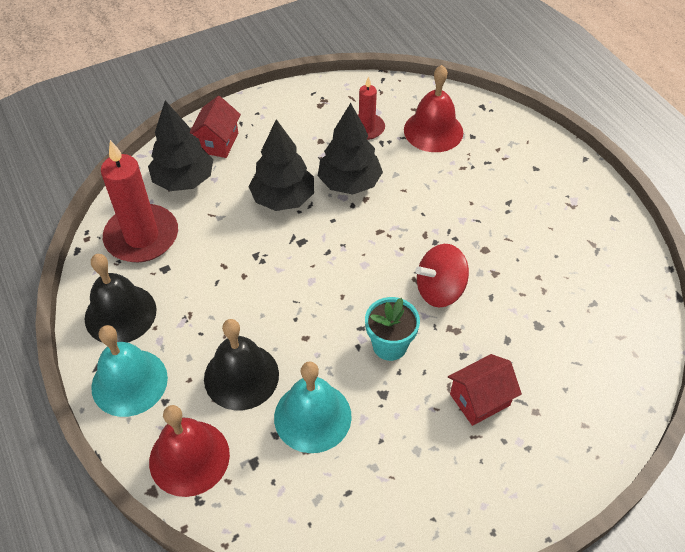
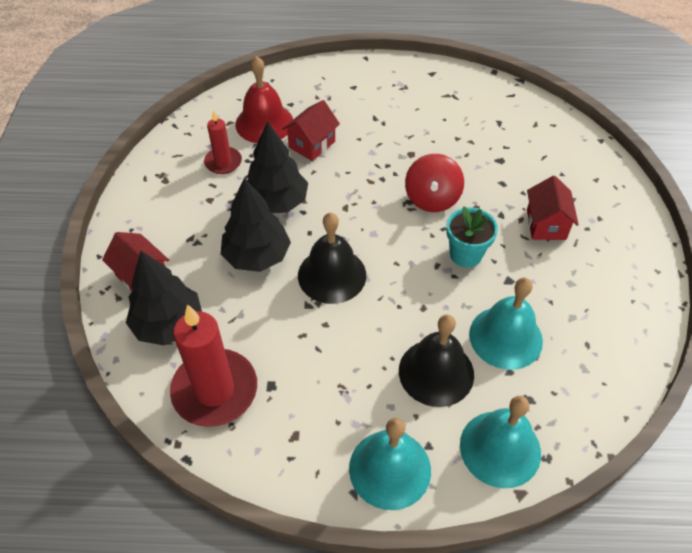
camera: 60 degrees left, 0 degrees up
(120, 314) = (301, 447): black bell -> black bell (332, 275)
(189, 457) = (500, 448): red bell -> turquoise bell
(435, 173) = (312, 144): none -> red house

